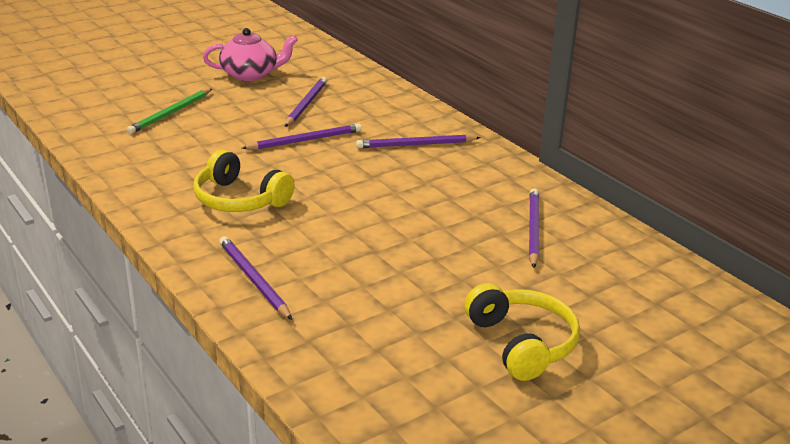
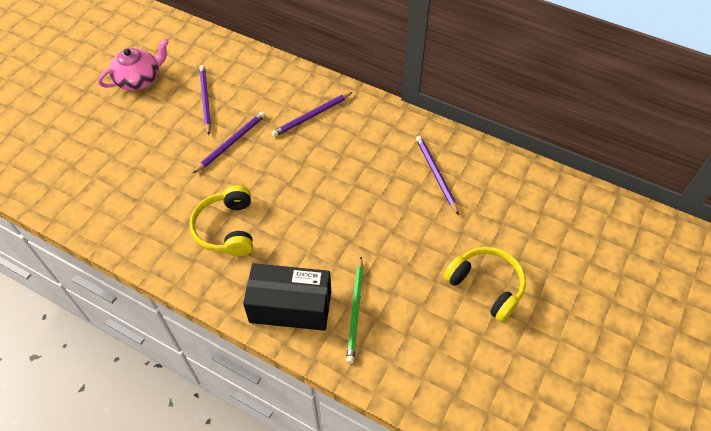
camera: 25 degrees left, 25 degrees up
(171, 113) = (109, 152): green pencil -> green pencil (355, 310)
(239, 199) = (227, 228): yellow headphones -> yellow headphones turned 75 degrees clockwise
(254, 280) = (290, 306): purple pencil -> black box

